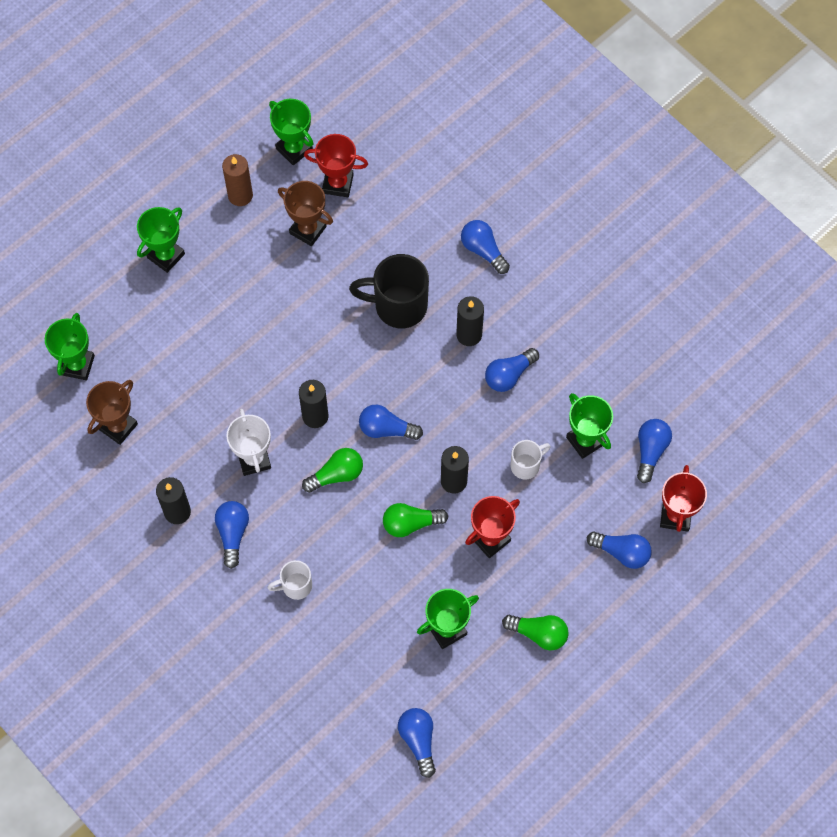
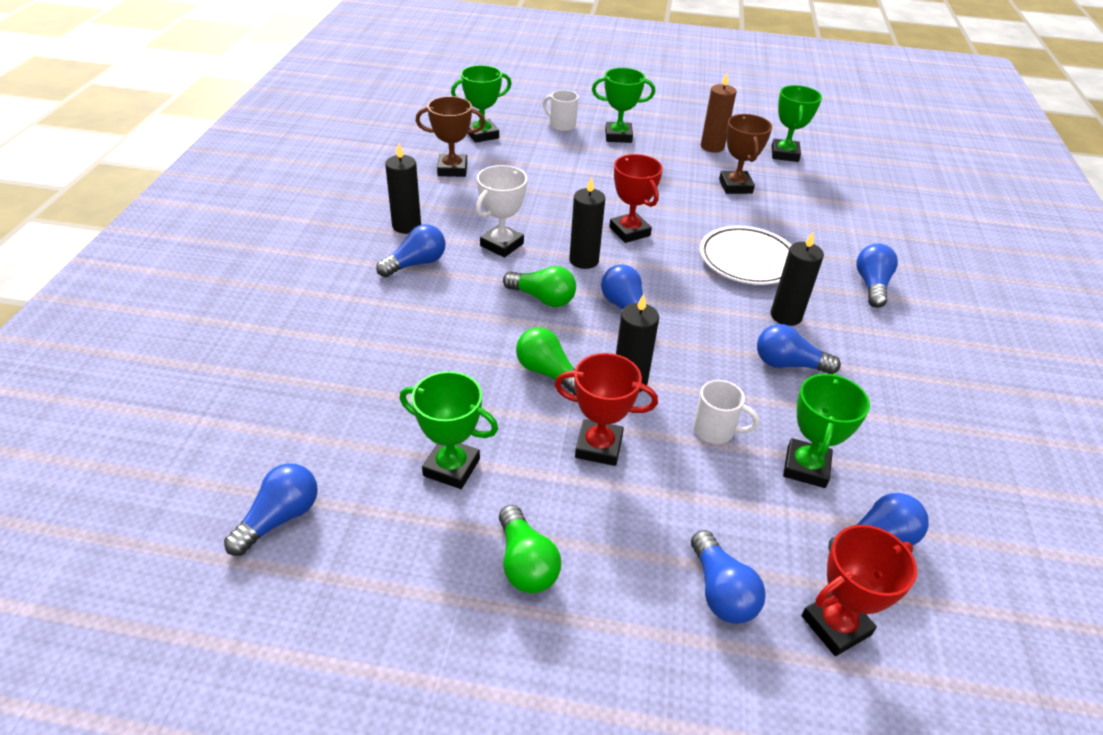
camera: 50 degrees right, 25 degrees down
(295, 586) = (398, 325): white mug -> white mug (561, 125)
(338, 184) = (793, 184): red trophy -> red trophy (629, 232)
(398, 306) = (747, 260): black mug -> white plate

